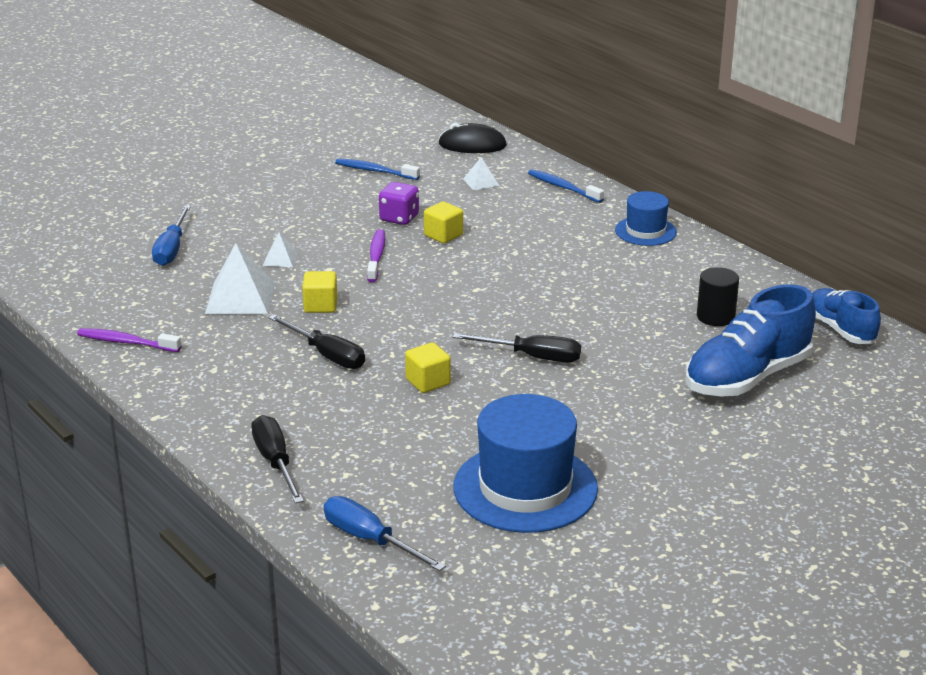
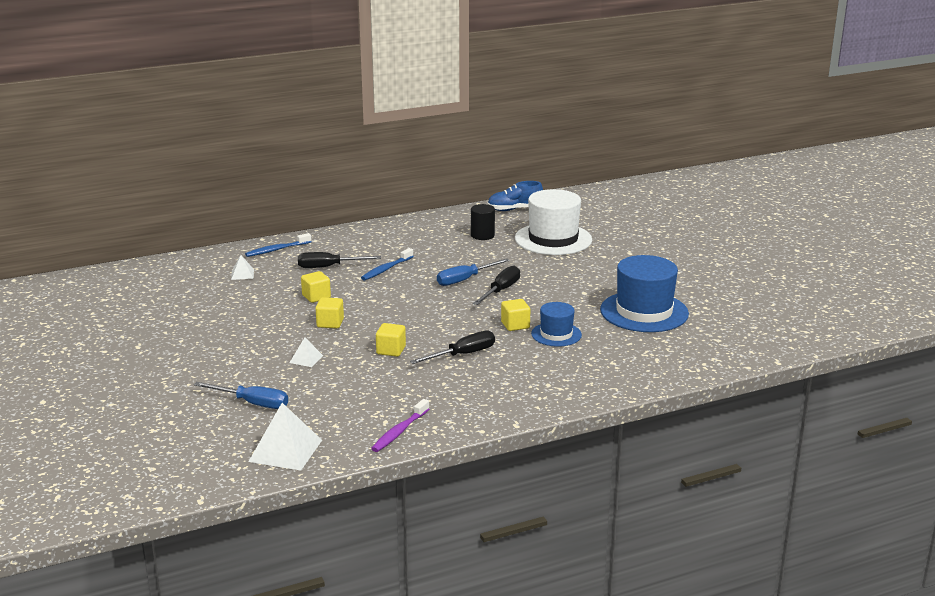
camera: 75 degrees left, 5 degrees down
(240, 298) = (358, 380): white pyramid -> white pyramid (285, 450)
(275, 462) = (591, 384): black screwdriver -> black screwdriver (329, 267)
(370, 540) = (685, 362): blue screwdriver -> blue screwdriver (465, 280)
(375, 171) = (185, 309): blue toothbrush -> blue toothbrush (386, 269)
(376, 256) = (330, 323): purple toothbrush -> yellow cube
(399, 218) = (276, 309): purple dice -> none
(472, 145) = (176, 269): black mouse -> none
(645, 231) = (362, 236): blue hat -> blue hat (556, 334)
(747, 377) = (553, 239): blue shoe -> white hat

